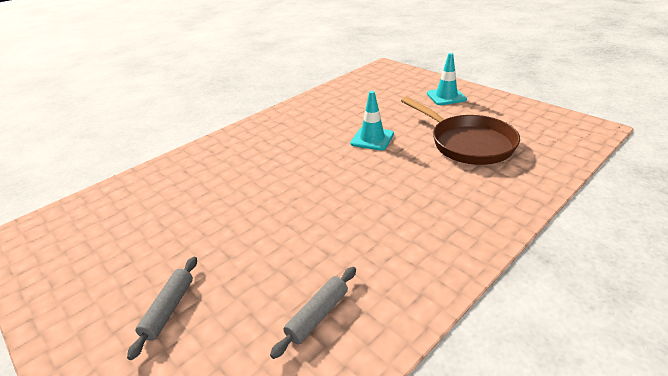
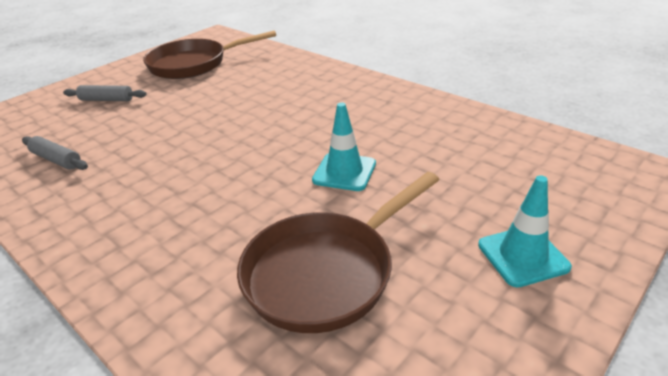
camera: 85 degrees right, 0 degrees up
(112, 240) = (193, 64): none -> brown pan

